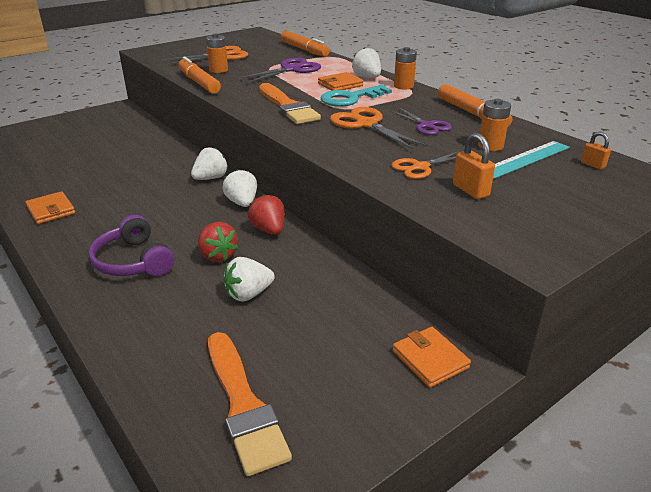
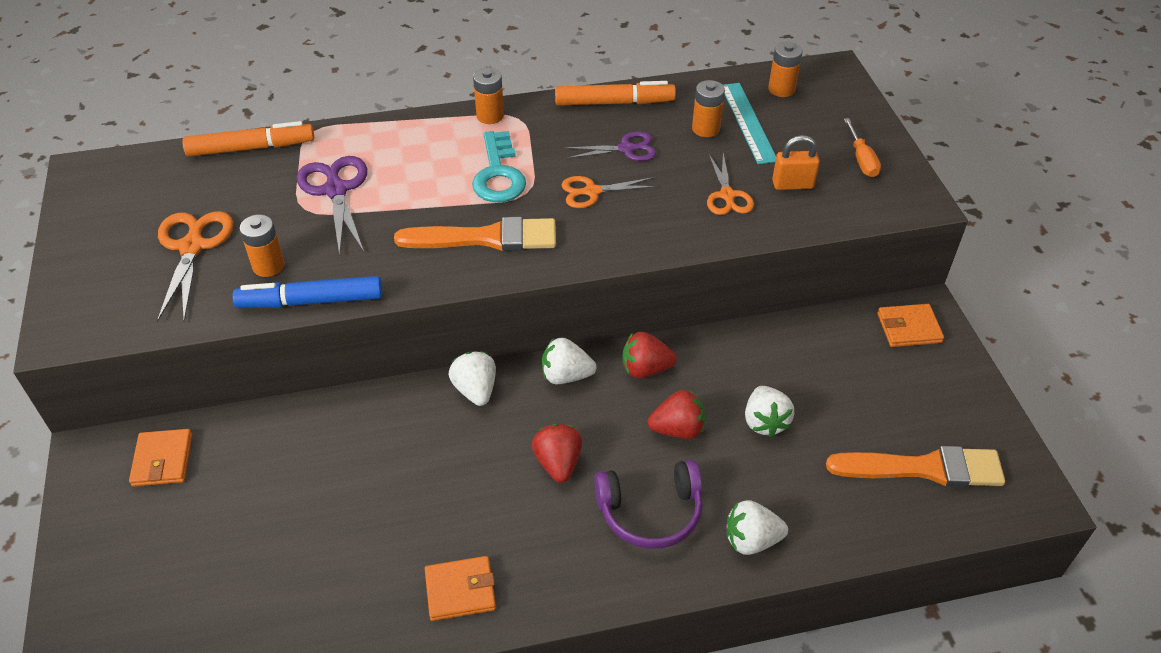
camera: 65 degrees left, 15 degrees up
(163, 217) = (558, 463): none -> red strawberry
(199, 82) = (311, 301): orange marker -> blue marker
(340, 85) = (440, 165): orange wallet -> orange wallet (162, 460)
(366, 124) = (592, 192): orange scissors -> orange scissors, size x0.66
(367, 77) = (432, 133): white strawberry -> white strawberry (751, 540)
(553, 217) = (861, 160): none -> orange screwdriver
(593, 165) = (781, 89): orange padlock -> orange battery

